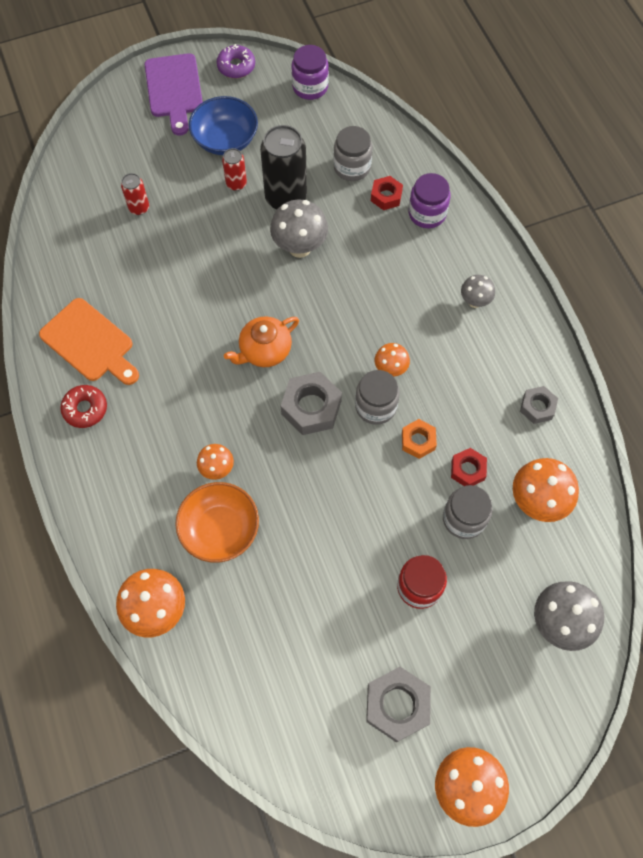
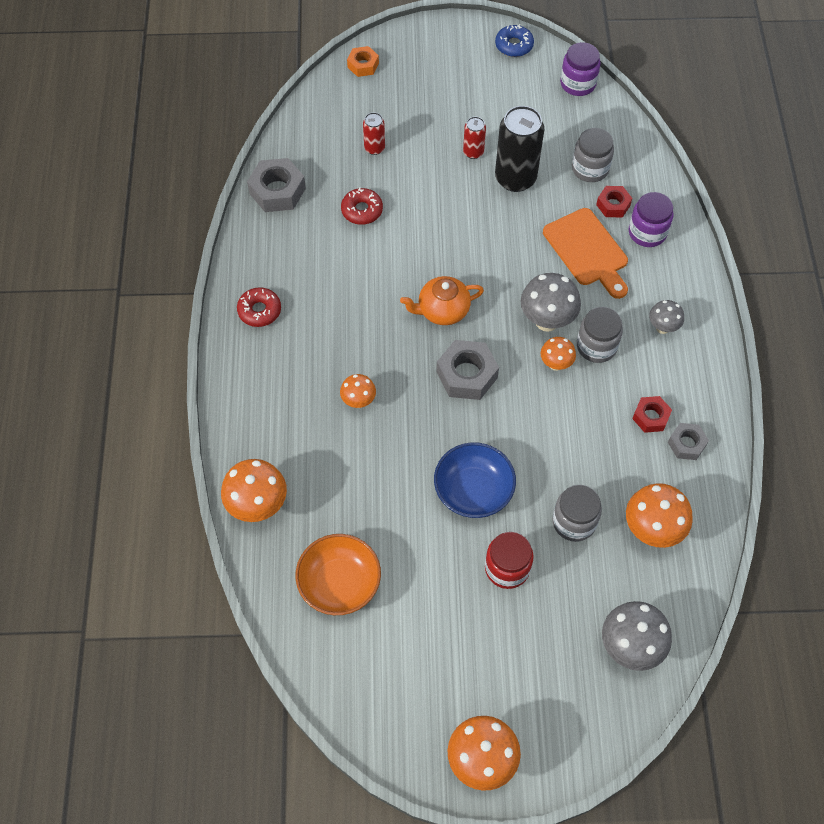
camera: 20 degrees right, 5 degrees down
(90, 343) = (285, 254): orange cutting board -> orange cutting board (587, 250)
(149, 274) = (362, 210): none -> red donut
(174, 89) = (447, 51): purple cutting board -> none
(220, 529) = (341, 455): orange bowl -> orange bowl (339, 583)
(225, 139) = (478, 109): blue bowl -> blue bowl (473, 490)
(236, 66) = (514, 45): purple donut -> blue donut
(299, 247) = (511, 227): grey mushroom -> grey mushroom (547, 321)
(375, 406) = (528, 393): grey jar -> grey jar (596, 346)
(397, 705) = (445, 665): grey nut -> grey nut (277, 191)
(418, 441) = (557, 437): orange nut -> orange nut (363, 65)
(467, 470) = (595, 479): red nut -> red nut (651, 417)

